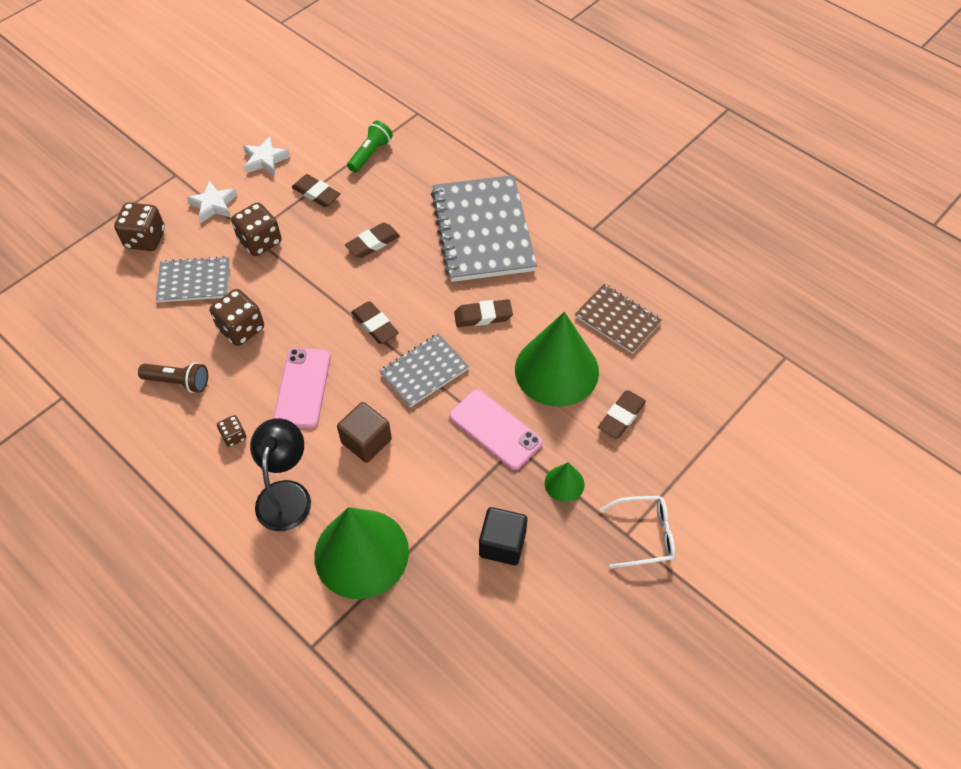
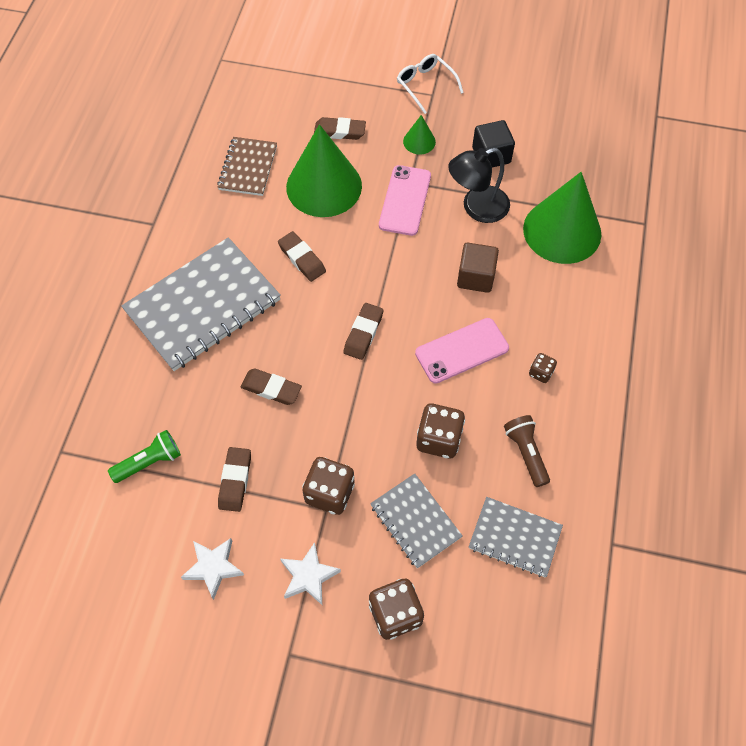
camera: 120 degrees left, 5 degrees up
(286, 494) = (558, 304): black lamp -> black lamp (477, 208)
(370, 154) = (149, 462): green flashlight -> green flashlight turned 150 degrees clockwise
(424, 371) = (385, 272): grey notebook -> grey notebook (515, 538)

